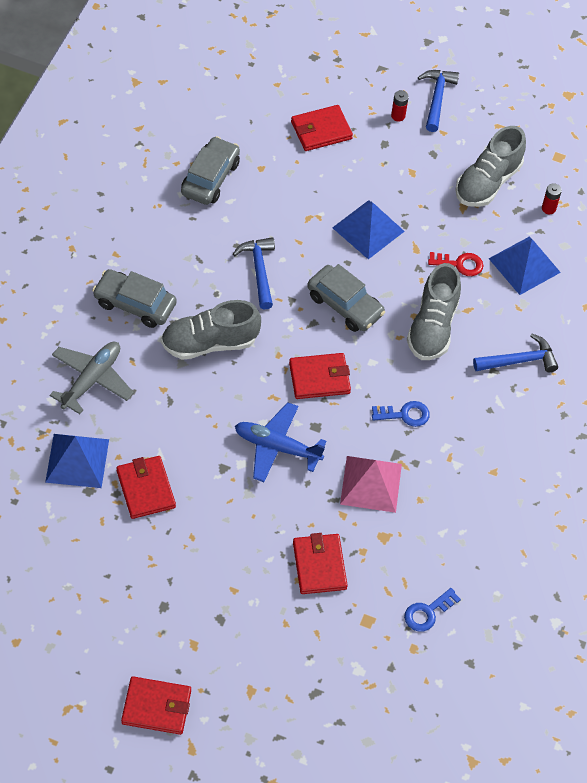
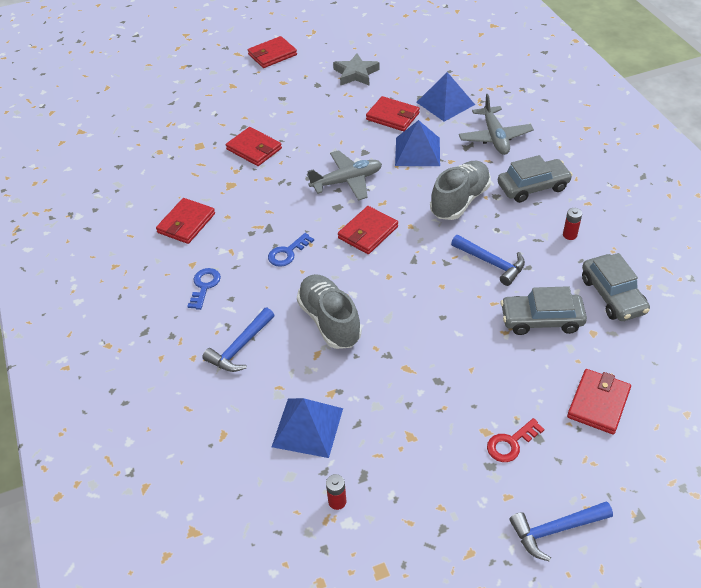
camera: 145 degrees right, 10 degrees down
(107, 586) = (356, 74): none -> grey star
(277, 447) = (347, 181): blue plane -> grey plane
(345, 305) = (407, 287): grey car -> grey car (541, 320)
(368, 229) = (459, 353): blue pyramid -> blue pyramid (417, 151)
(371, 484) = (267, 203): pink pyramid -> none
(398, 116) = (562, 476): red battery -> red battery (569, 235)
(427, 612) = (166, 170): blue key -> blue key (204, 286)
(437, 98) = (555, 530): blue hammer -> blue hammer turned 105 degrees clockwise
(460, 264) = (360, 384): red key -> red key (511, 443)
(462, 523) = (186, 223): none -> red wallet
(487, 182) = (415, 479): grey shoe -> none

